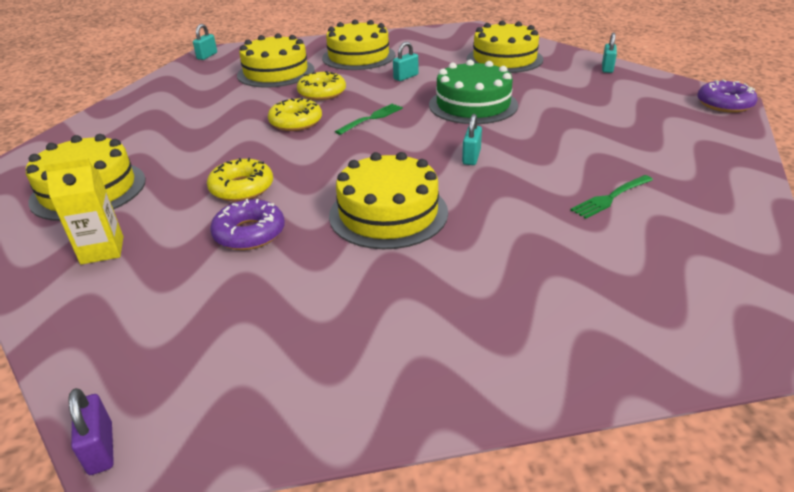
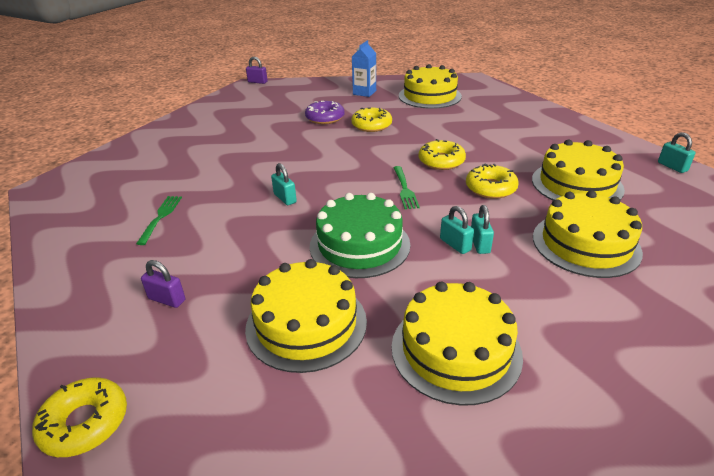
camera: 130 degrees right, 0 degrees up
(102, 250) = (364, 92): yellow carton -> blue carton
(388, 213) = (280, 150): yellow cake -> yellow cake (306, 324)
(607, 68) = (302, 425): turquoise padlock -> turquoise padlock (455, 244)
(646, 133) = (167, 299): none -> purple padlock
(724, 104) = (85, 423): purple donut -> yellow donut

